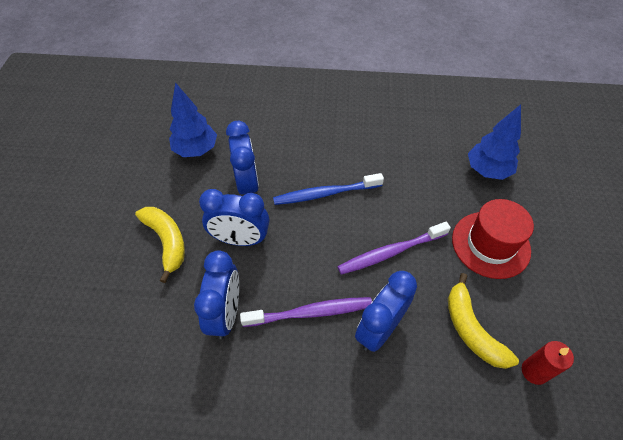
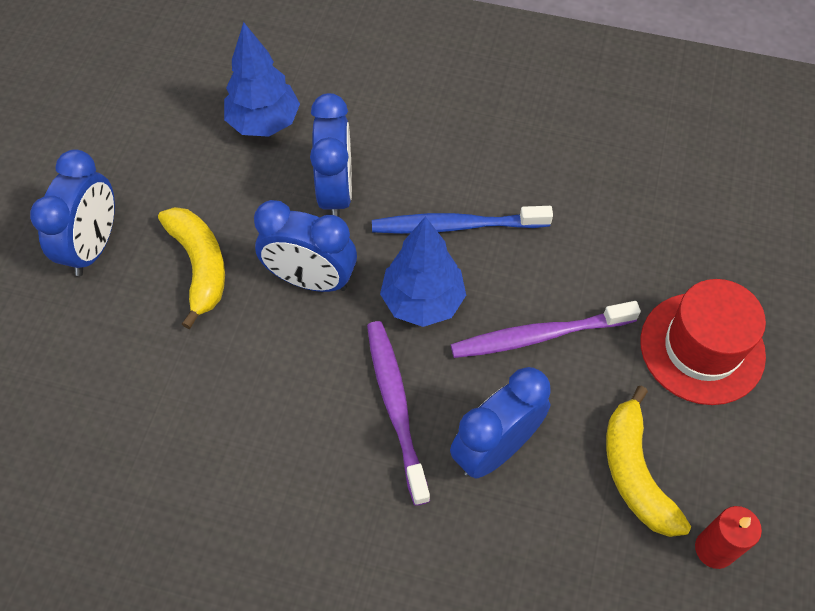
camera: 10 degrees right, 5 degrees up
(226, 313) = (272, 389): blue clock -> blue clock (94, 246)
(310, 312) = (396, 407): purple toothbrush -> purple toothbrush turned 105 degrees counterclockwise
(487, 170) = (731, 226): blue tree -> blue tree (422, 302)

